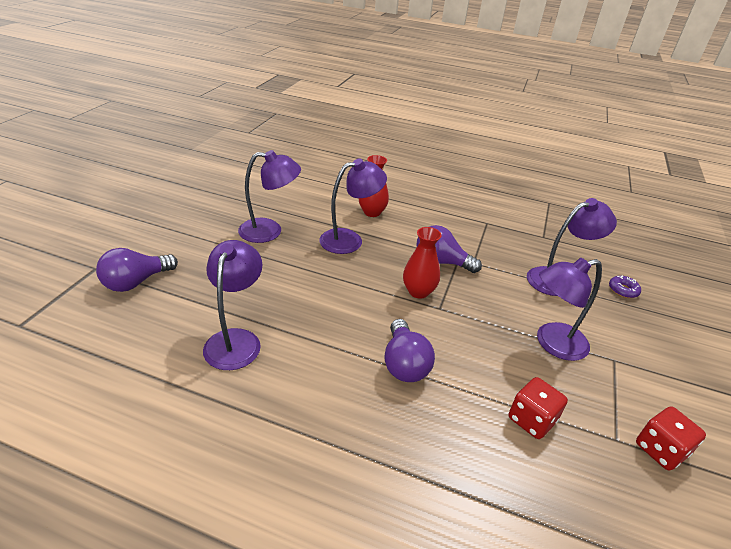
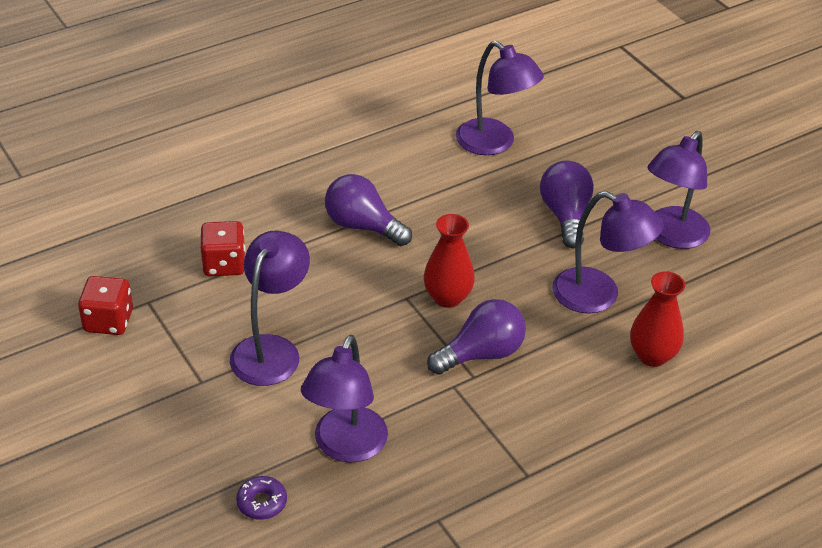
camera: 130 degrees right, 5 degrees up
(136, 282) = (637, 114): purple light bulb -> purple light bulb (565, 216)
(349, 240) = (598, 296): purple lamp -> purple lamp turned 75 degrees counterclockwise

